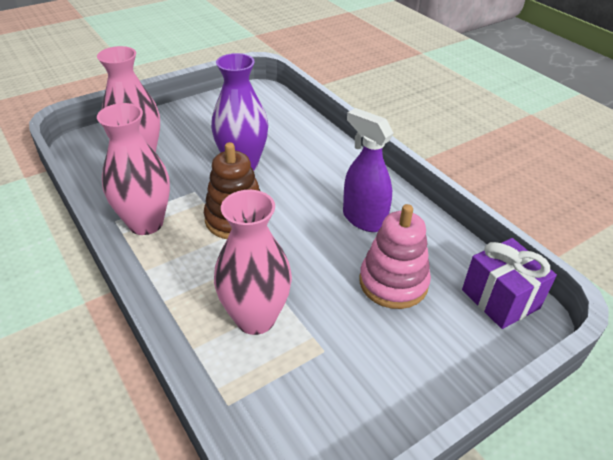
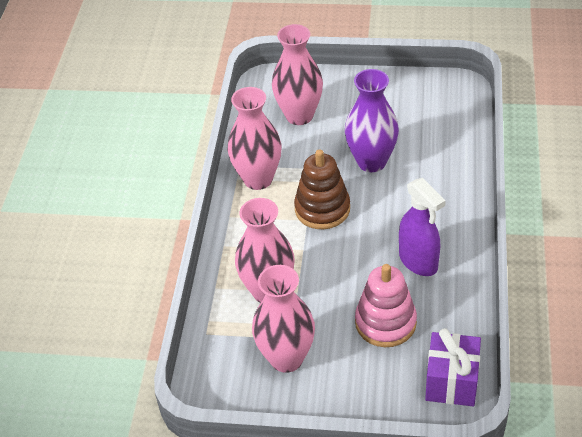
camera: 45 degrees right, 5 degrees up
(341, 373) = (286, 358): none -> pink vase
(363, 219) = (418, 262): purple spray bottle -> purple spray bottle turned 150 degrees clockwise

